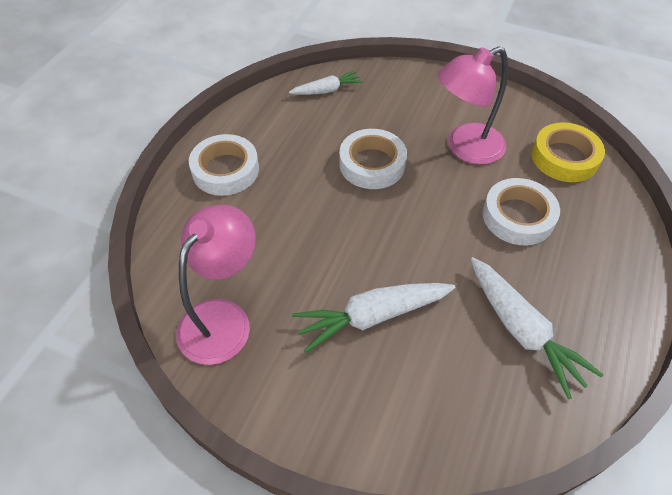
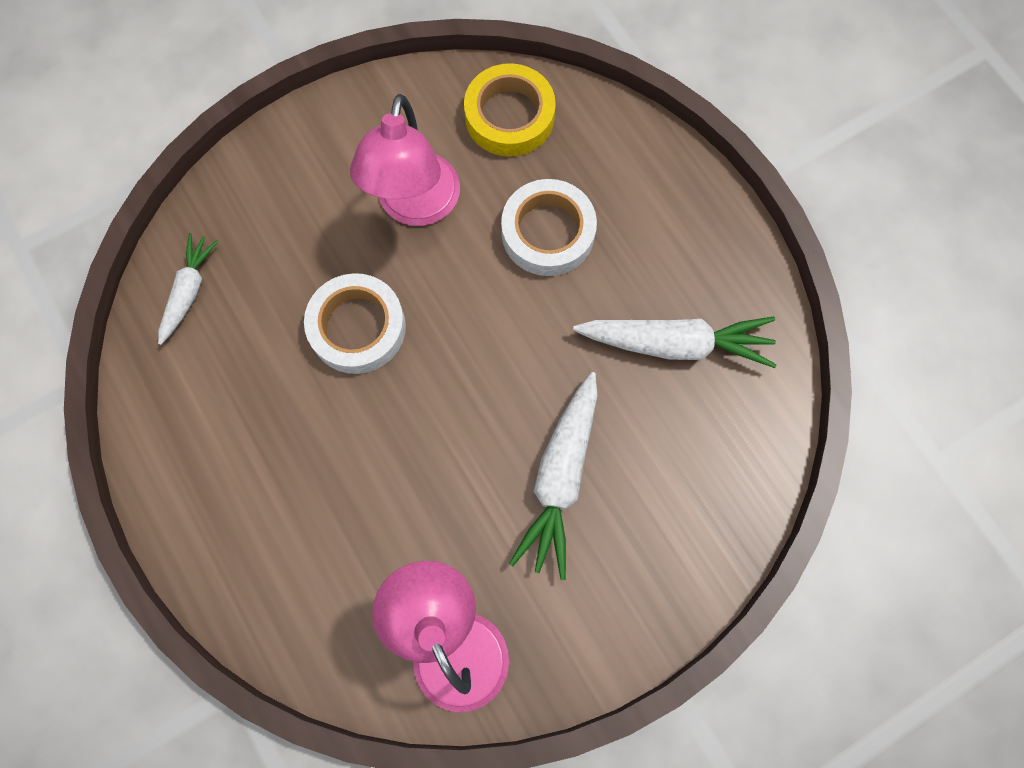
camera: 55 degrees left, 20 degrees up
(225, 170) = (229, 508): white tape -> none

